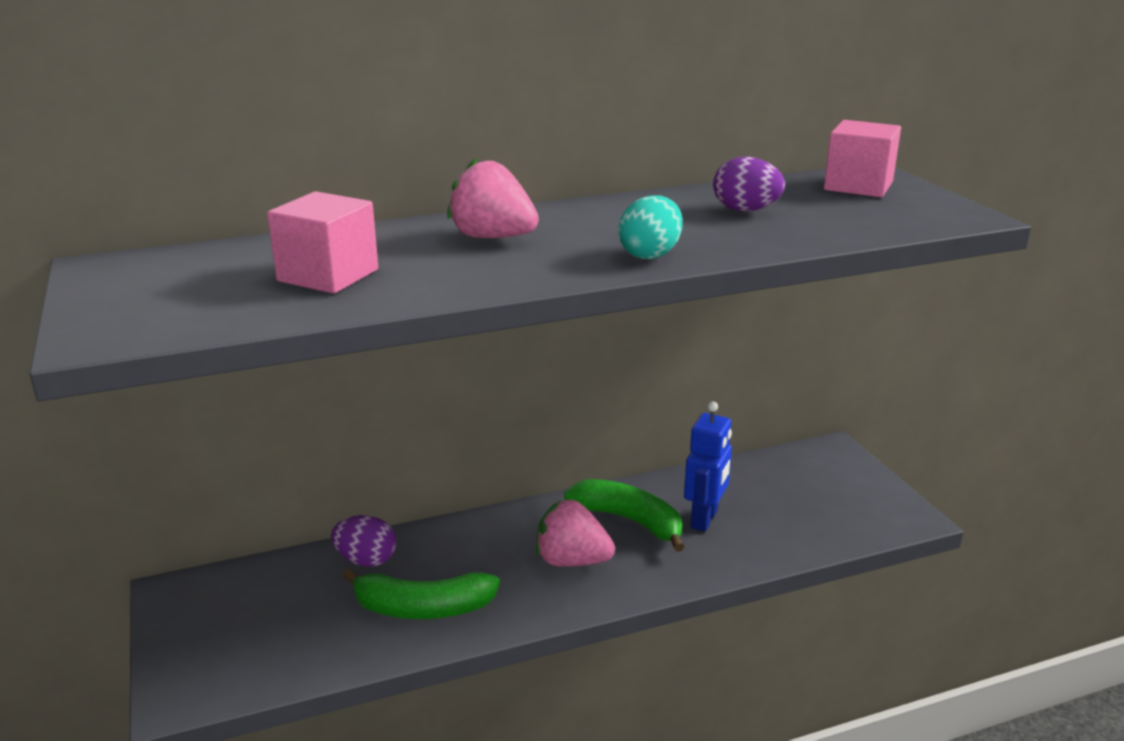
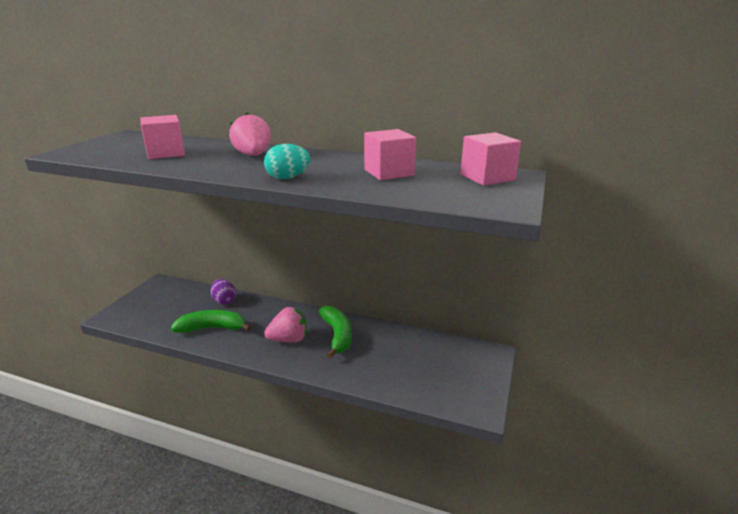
camera: 40 degrees right, 0 degrees up
(422, 608) = (212, 328): green banana -> green banana turned 135 degrees clockwise
(571, 561) = (289, 339): pink strawberry -> pink strawberry turned 105 degrees clockwise
(704, 519) = (370, 352): blue robot -> none
(745, 210) = (389, 172): purple egg -> pink cube

